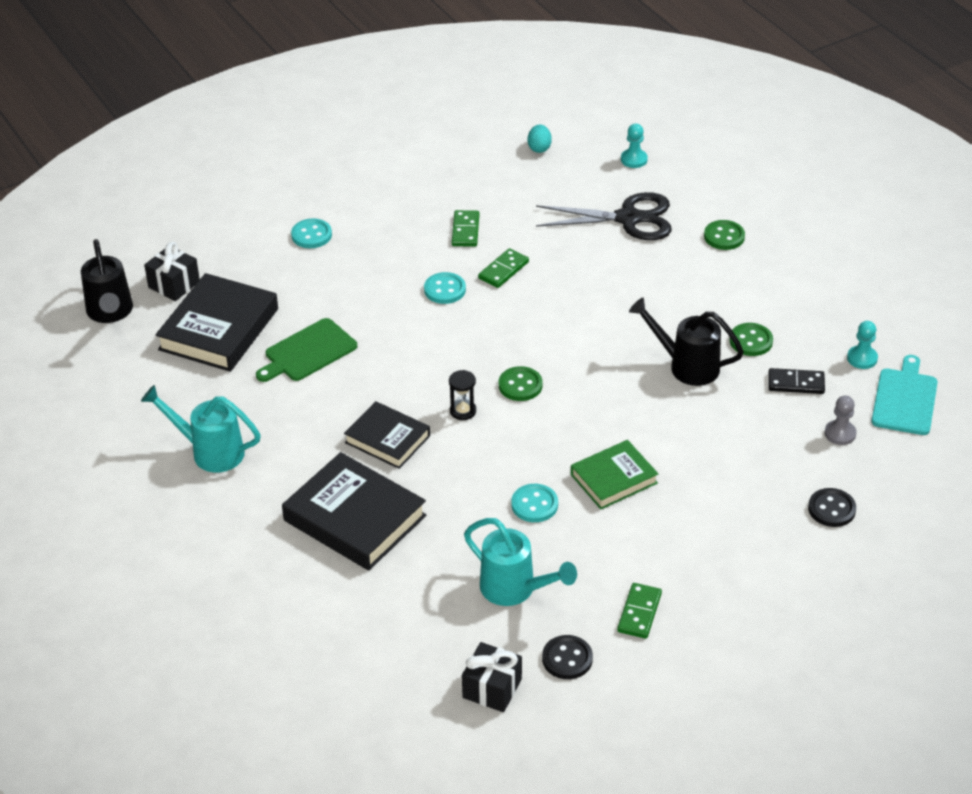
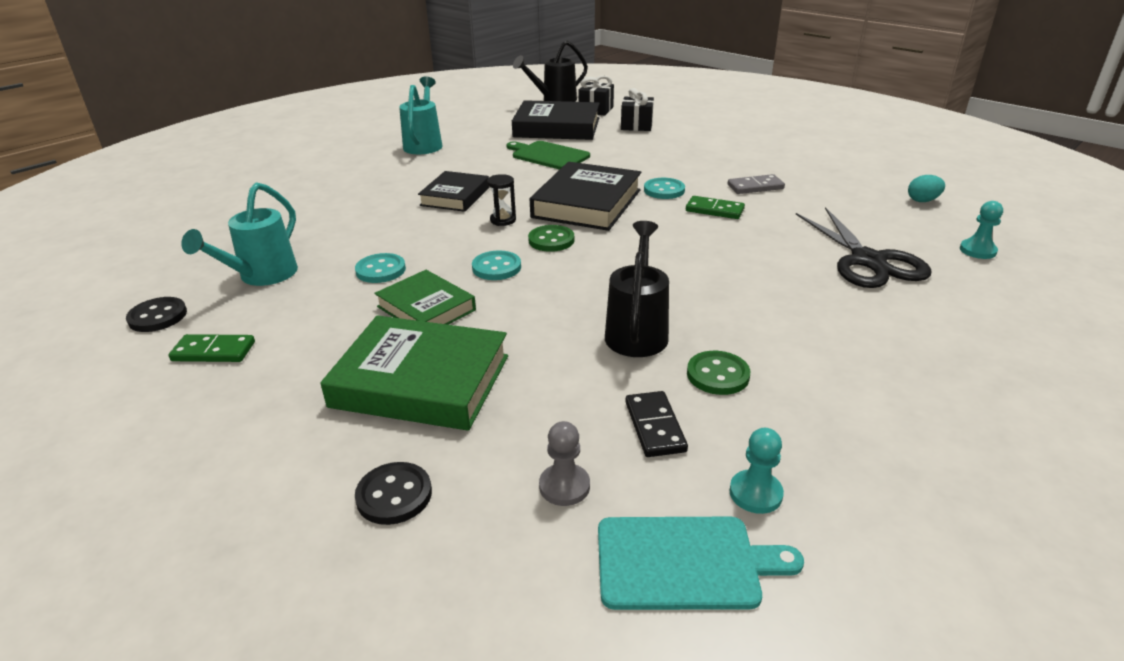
camera: 75 degrees right, 10 degrees down
(311, 235) = (689, 137): turquoise button -> turquoise button (496, 267)
(355, 518) = (357, 198): black book -> black book (587, 203)
(465, 230) = (755, 187): green domino -> grey domino
(492, 688) = (133, 283): black gift -> black gift (636, 125)
(716, 489) = (421, 381): none -> green book
(724, 236) = (909, 328): green button -> none

